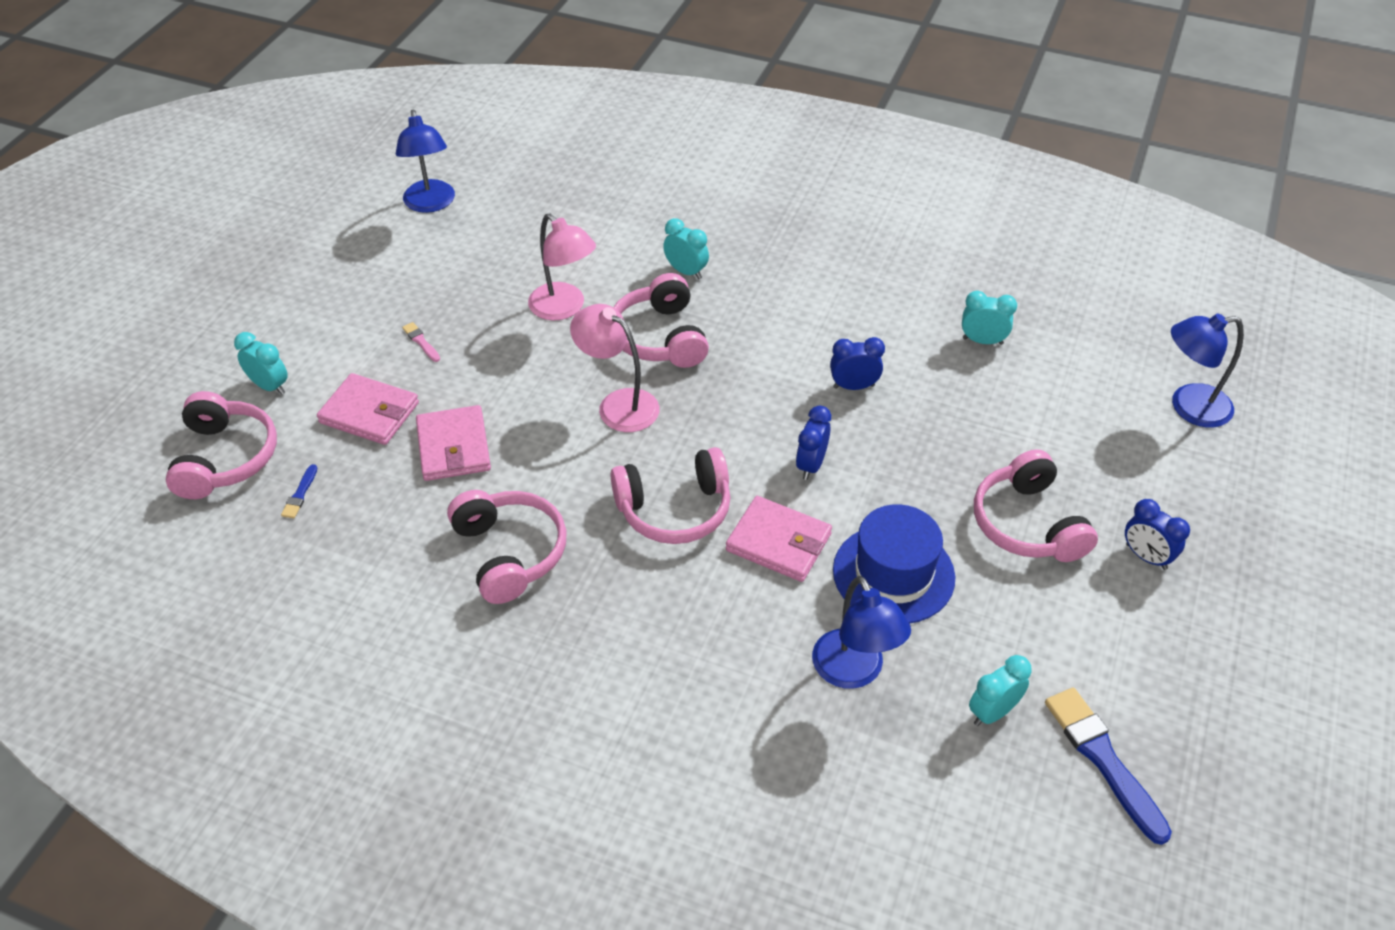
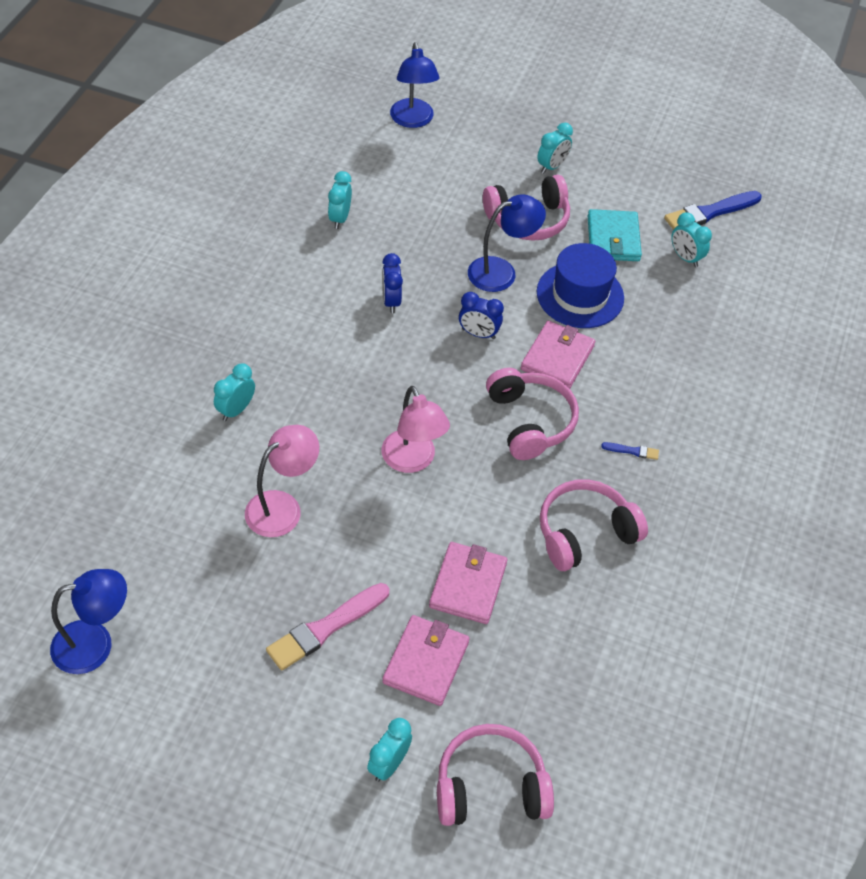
camera: 95 degrees left, 5 degrees up
(300, 494) = (532, 707): blue brush -> blue brush (632, 451)
(421, 342) = (326, 628): pink brush -> pink brush, size x2.19
(454, 447) = (468, 585): pink wallet -> pink wallet turned 60 degrees counterclockwise
(618, 404) = (413, 461): pink lamp -> pink lamp turned 60 degrees counterclockwise
(660, 337) = (327, 430): pink headphones -> none
(854, 672) = (666, 323): blue lamp -> blue lamp (501, 272)
(1012, 621) = (613, 239): none -> turquoise wallet
(1146, 557) = (552, 166): blue clock -> turquoise clock

